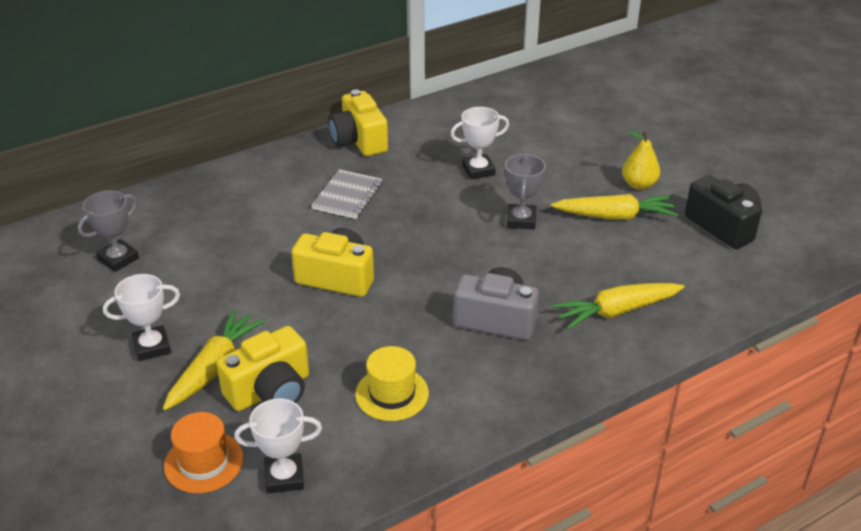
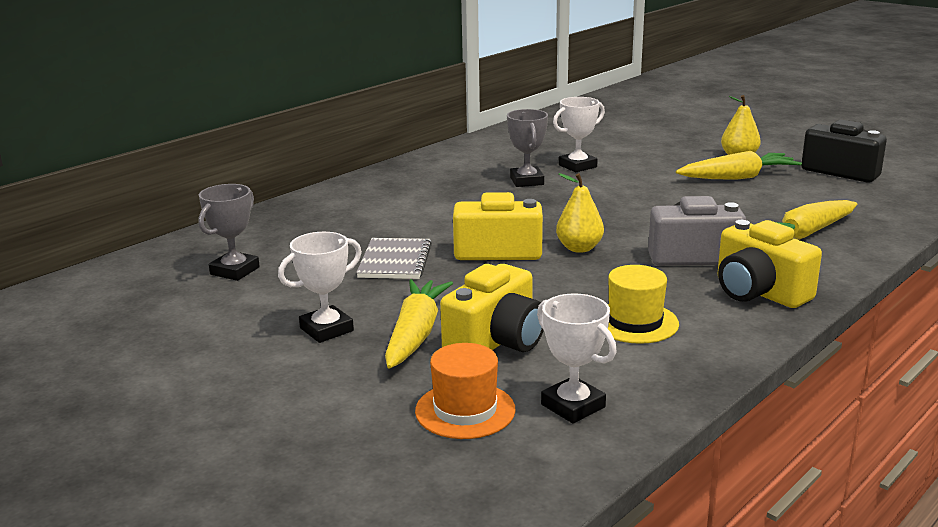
camera: 15 degrees left, 15 degrees down
(284, 477) = (573, 406): white trophy -> white trophy turned 75 degrees clockwise
(347, 196) = (459, 197): grey notebook -> grey notebook (395, 261)
(359, 141) = (439, 162): yellow camera -> yellow camera (759, 292)
(406, 289) = (579, 248): none -> yellow pear
(521, 220) = (651, 190): grey trophy -> grey trophy (527, 181)

